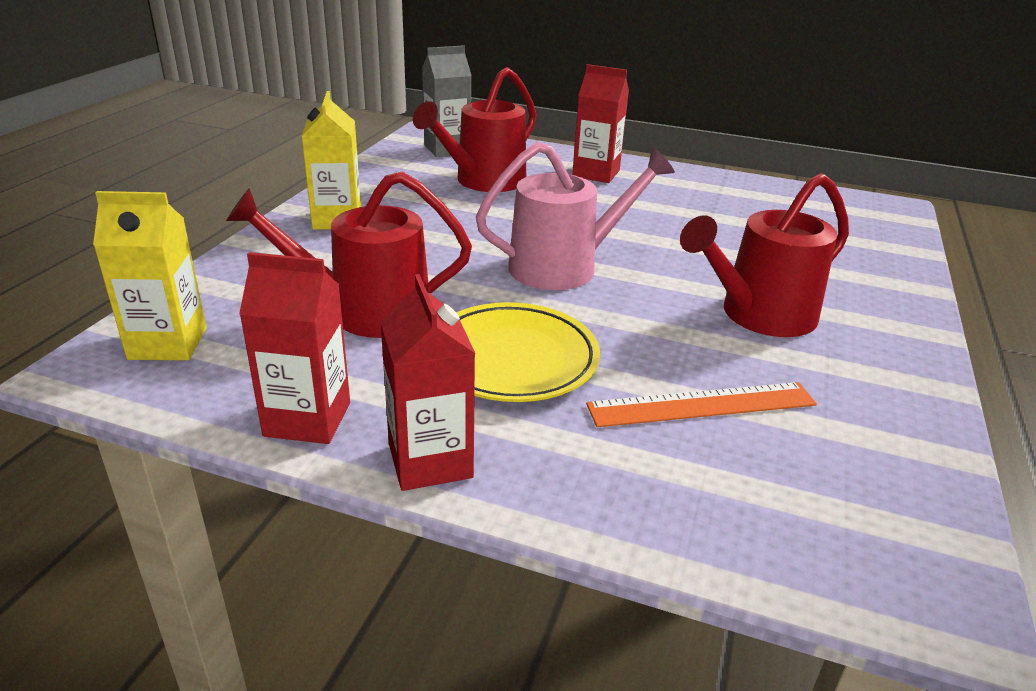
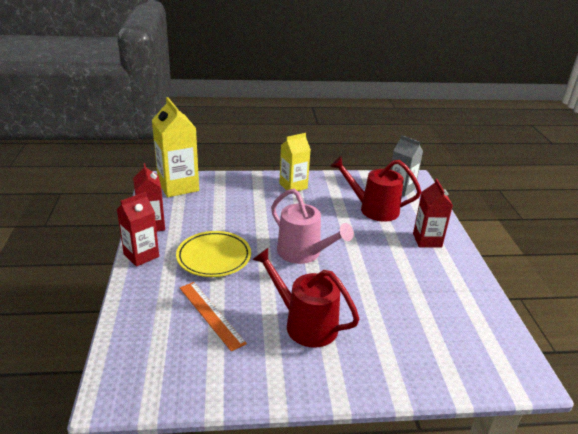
camera: 65 degrees right, 0 degrees up
(168, 343) = (178, 186): yellow carton -> yellow carton, size x1.54
(367, 312) = (225, 215): red watering can -> none

